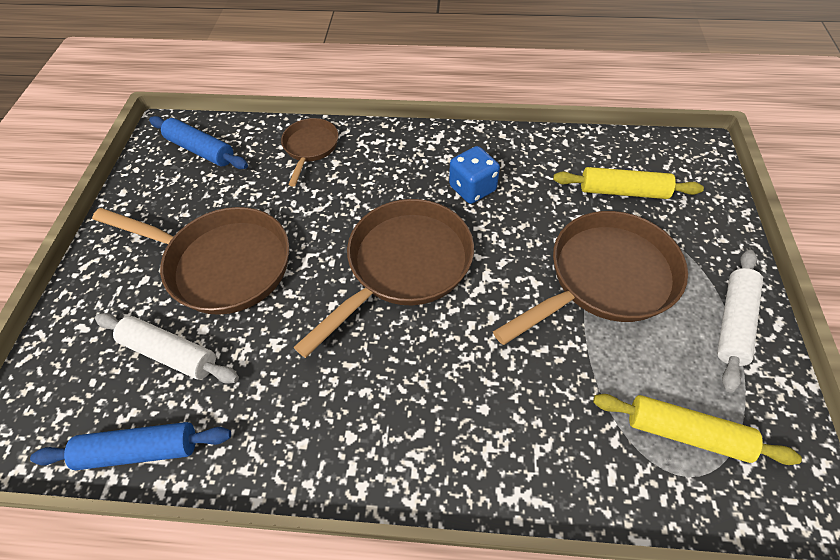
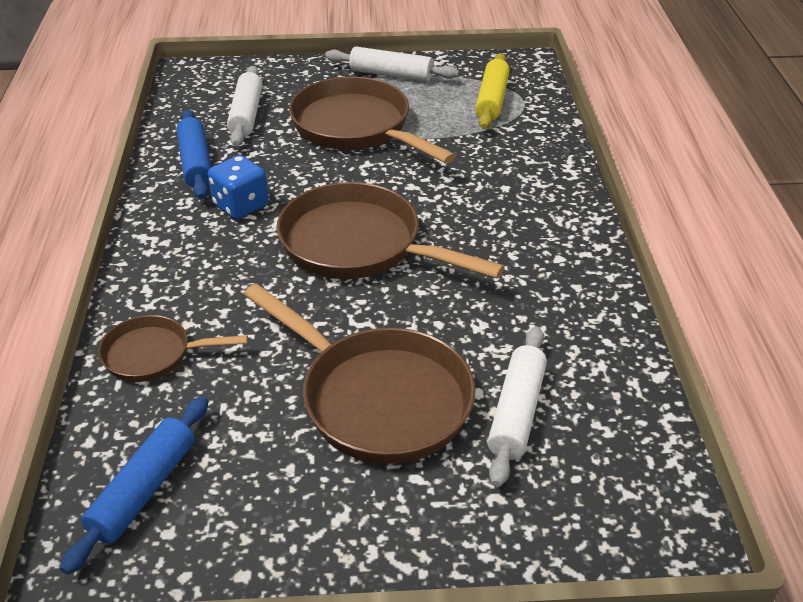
camera: 100 degrees left, 15 degrees down
(140, 450) = (633, 402): blue rolling pin -> blue rolling pin (196, 163)
(223, 264) = (378, 399): brown pan -> brown pan turned 120 degrees clockwise
(623, 191) = (246, 115): yellow rolling pin -> white rolling pin

